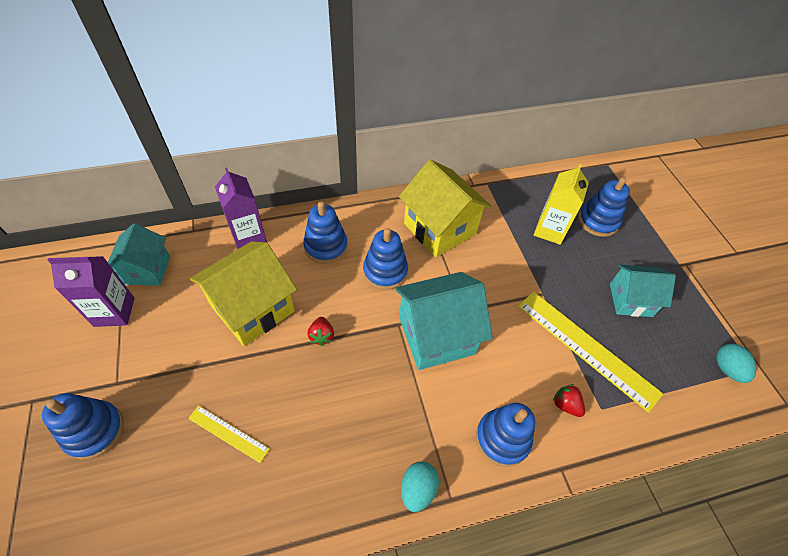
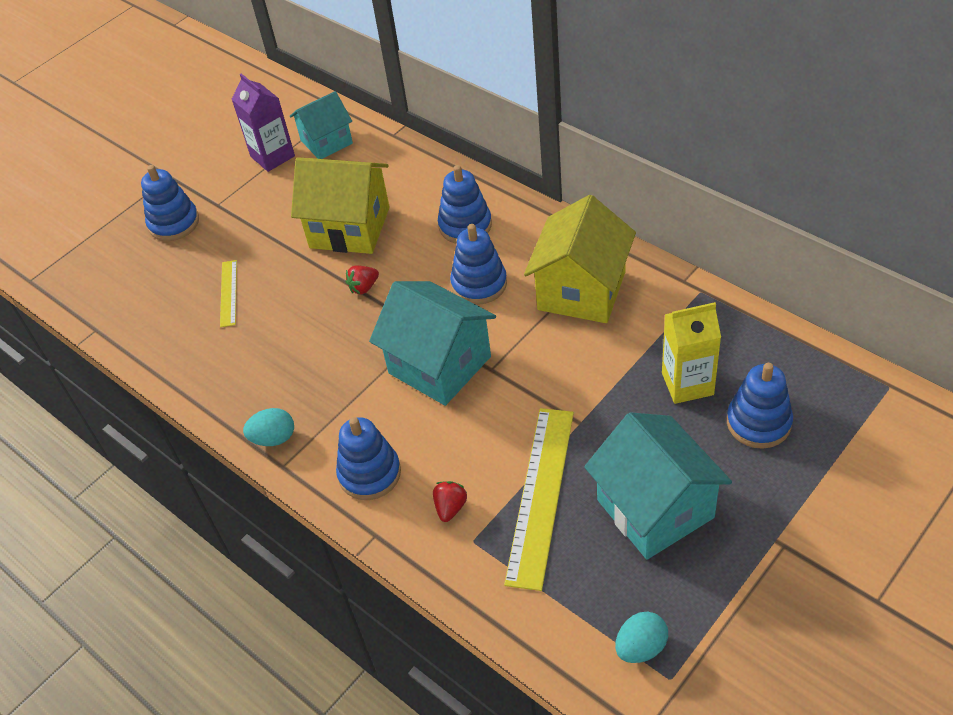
camera: 65 degrees right, 5 degrees down
(249, 237) = (422, 171): purple carton -> none
(630, 300) = (655, 508): turquoise house -> turquoise house, size x1.57

